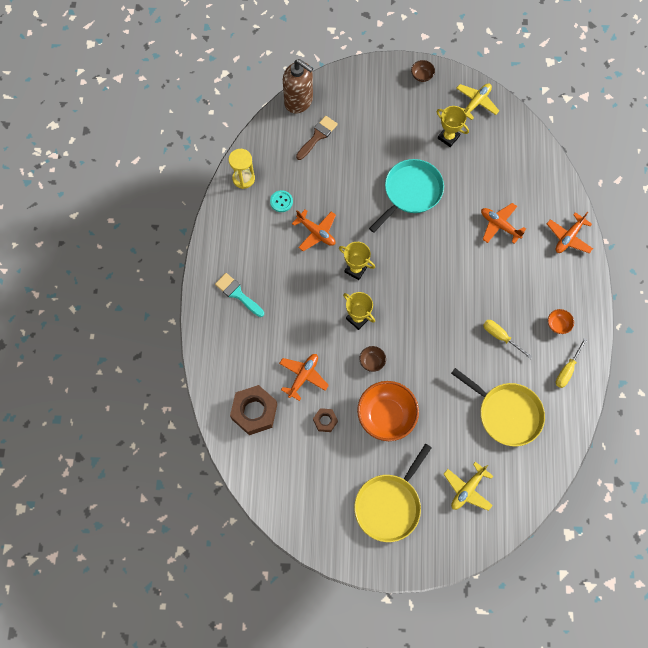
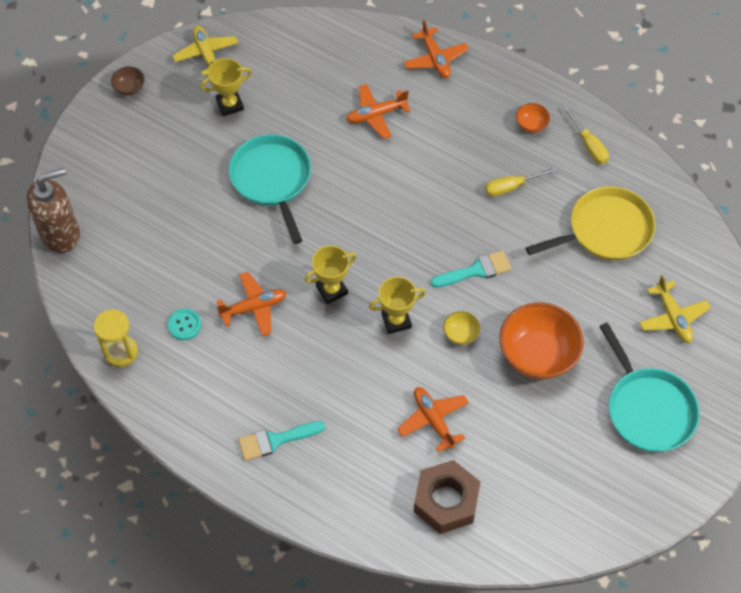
camera: 60 degrees left, 10 degrees down
(317, 136) = (125, 238): brown brush -> none
(325, 421) = (505, 425): brown nut -> none
(372, 361) = (460, 334): brown bowl -> yellow bowl
(389, 505) = (648, 409): yellow pan -> turquoise pan
(423, 347) = (476, 270): none -> turquoise brush

